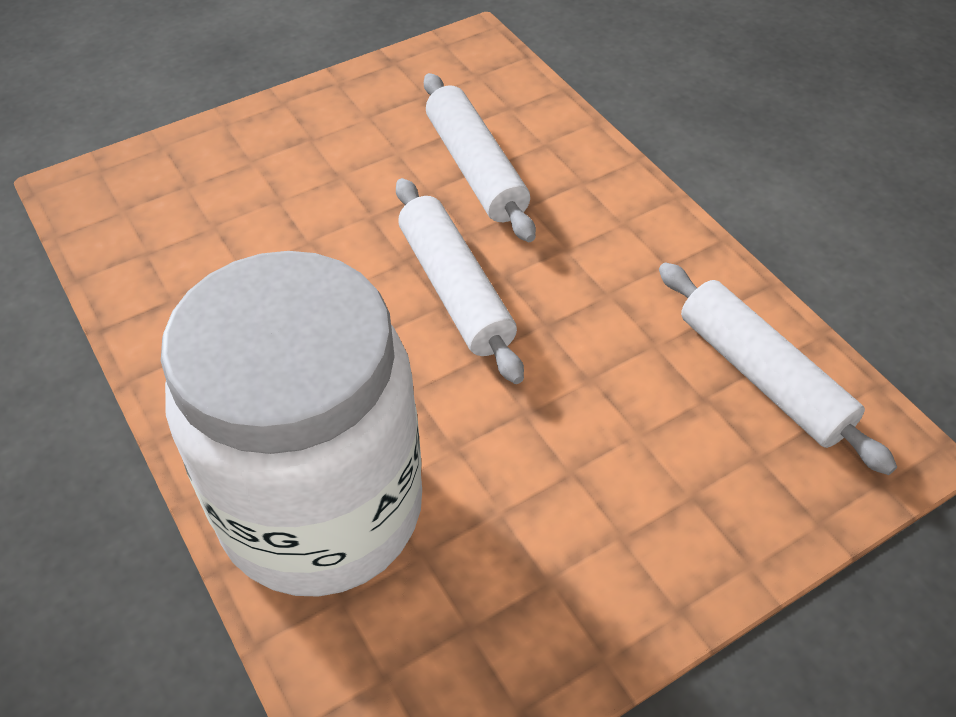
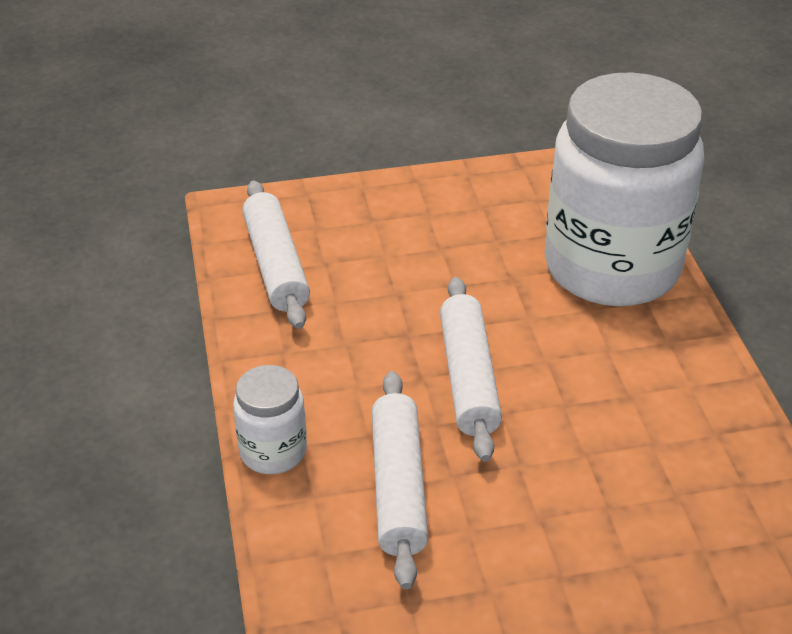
camera: 160 degrees left, 10 degrees down
(605, 169) = (273, 452): none -> white jar

